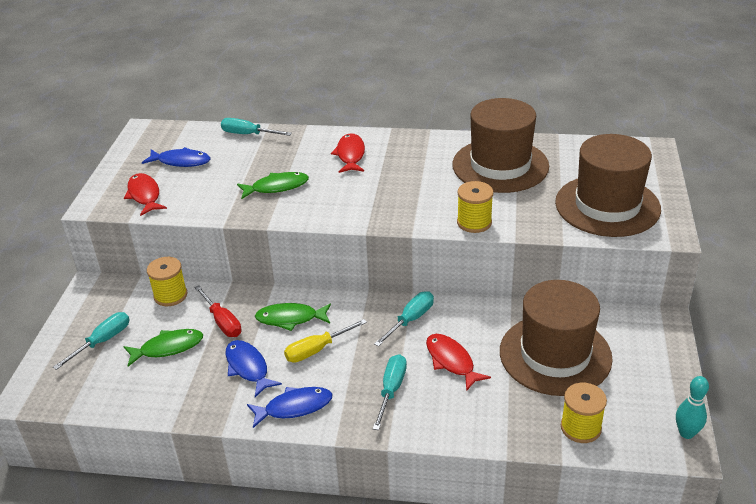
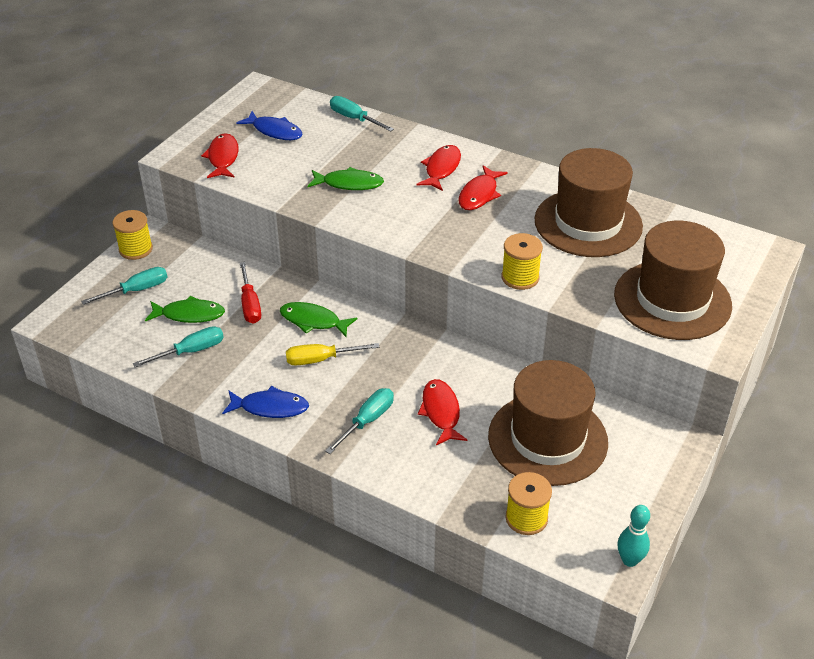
camera: 20 degrees right, 5 degrees up
(170, 295) = (217, 264): yellow spool -> yellow spool (136, 249)
(248, 368) = (249, 356): blue fish -> none
(396, 166) = (479, 194): none -> red fish
(410, 320) = (426, 358): turquoise screwdriver -> turquoise screwdriver (191, 351)

